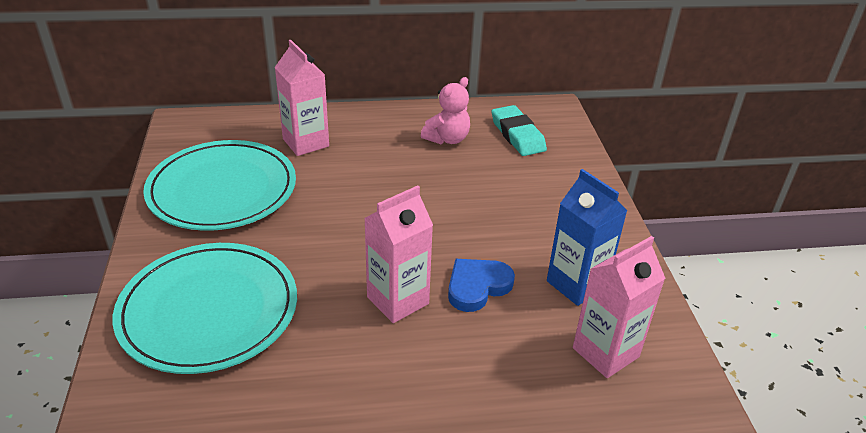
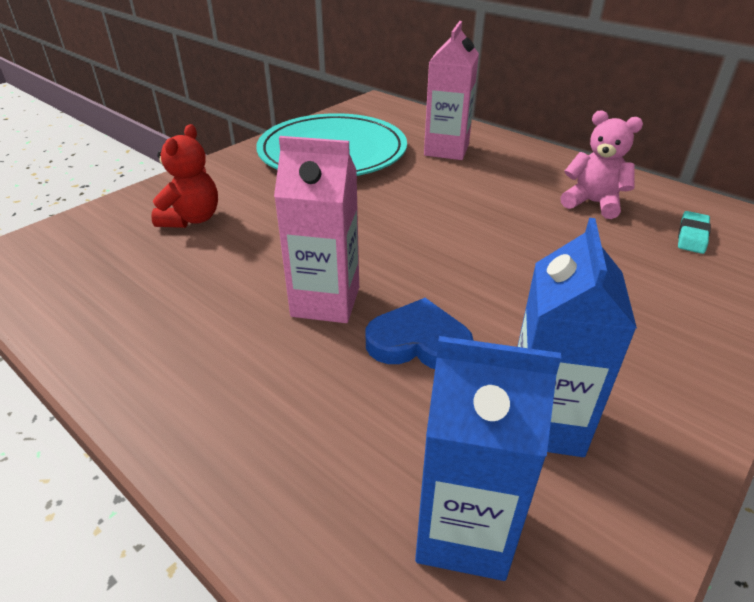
camera: 50 degrees right, 0 degrees up
(208, 310) = (192, 219): turquoise plate -> red teddy bear
(447, 139) = (593, 203): pink teddy bear -> pink teddy bear turned 150 degrees counterclockwise
(517, 135) = (692, 236): turquoise eraser -> turquoise eraser, size x0.59
(605, 352) = (463, 530): pink carton -> blue carton

